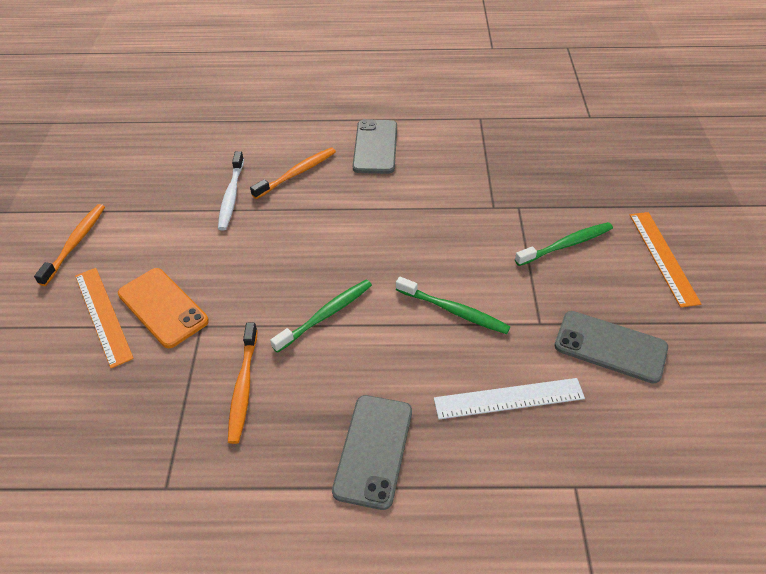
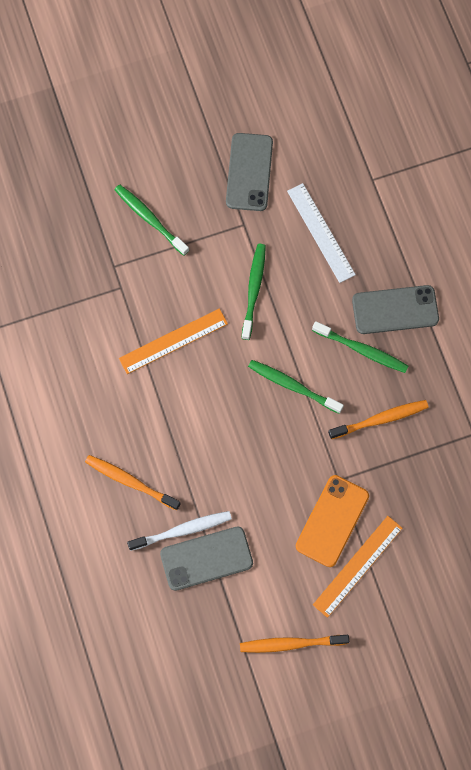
camera: 110 degrees left, 25 degrees up
(336, 395) = (362, 350): none -> green toothbrush
(375, 147) = (66, 420): grey phone -> grey phone (206, 558)
(663, 257) = (140, 143): orange ruler -> orange ruler (173, 341)

